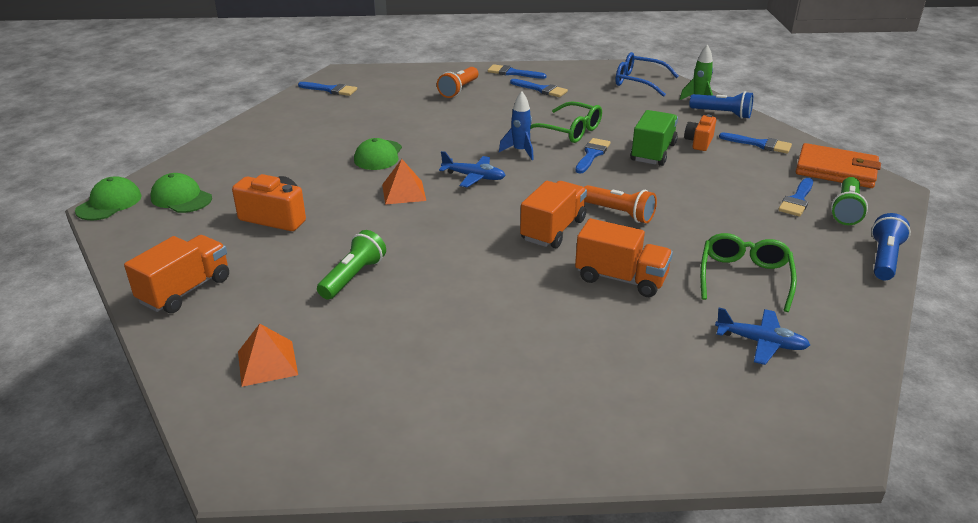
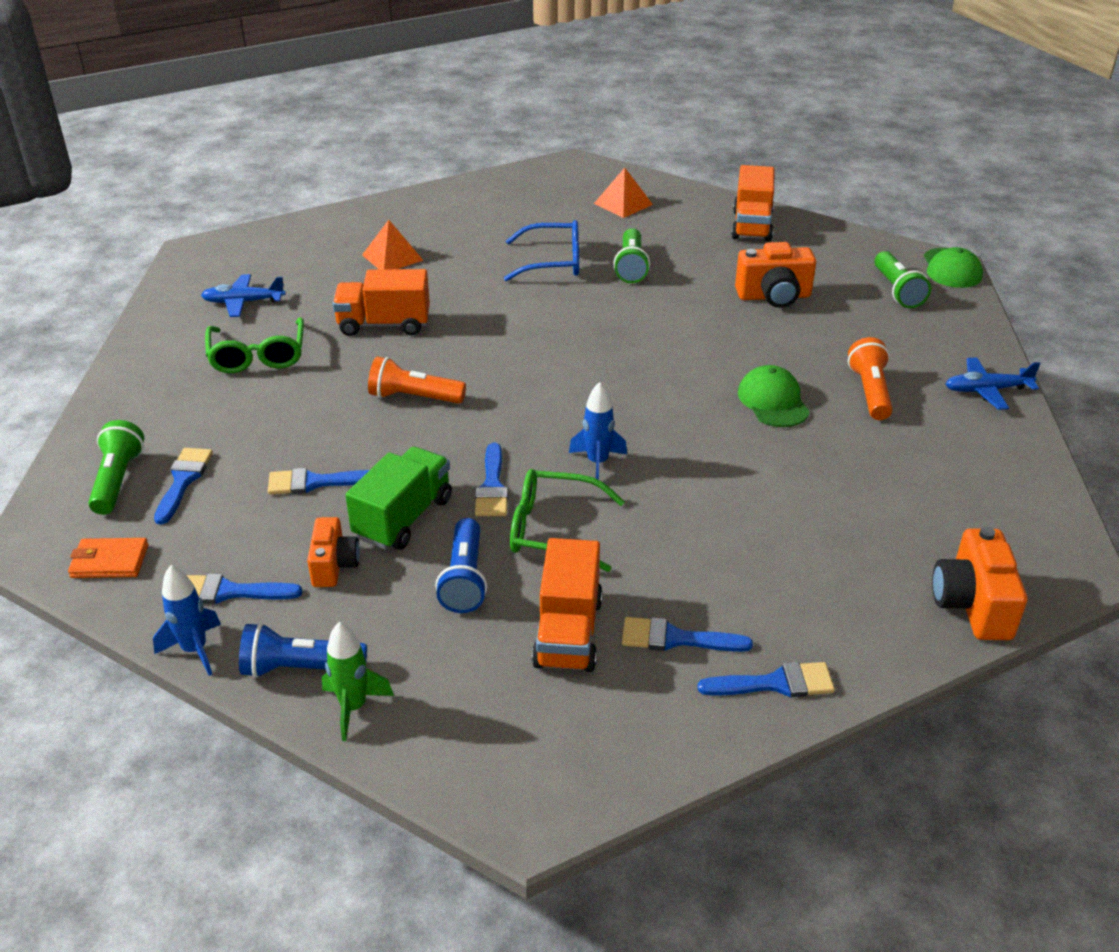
camera: 155 degrees right, 5 degrees up
(181, 198) = (897, 291): green cap -> green flashlight
(331, 90) = (1018, 513): blue brush -> blue brush (315, 482)
(402, 73) = (972, 605): none -> orange camera
(404, 192) = (681, 358): orange pyramid -> orange pyramid (392, 257)
(459, 90) = (818, 585): orange flashlight -> orange flashlight (870, 392)
(474, 177) = (622, 402): blue plane -> blue plane (986, 390)
(553, 230) = (479, 357): orange truck -> orange truck (568, 632)
(638, 82) = (498, 740): blue glasses -> blue glasses (553, 262)
(653, 152) = (403, 518): green truck -> green truck turned 150 degrees counterclockwise
(776, 129) = (195, 650): none -> blue rocket
(836, 170) = (109, 561): orange wallet -> orange wallet, size x0.56
(884, 259) = (93, 417): blue flashlight -> blue flashlight (464, 579)

